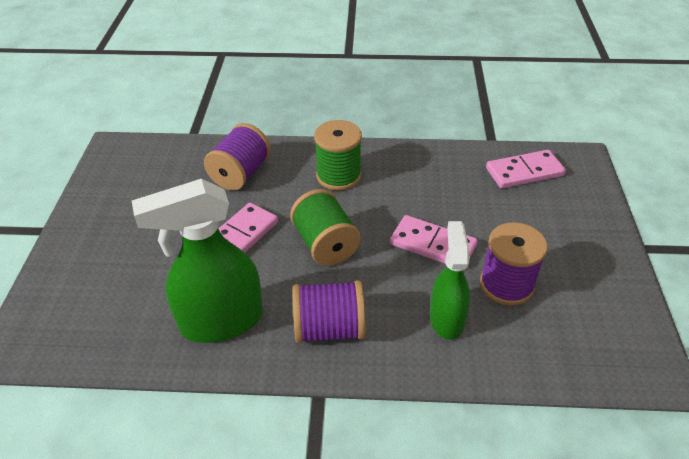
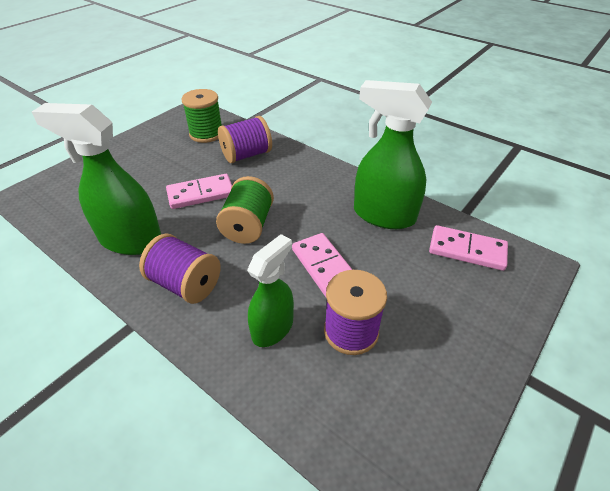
camera: 35 degrees right, 0 degrees up
(338, 176) = (309, 184): green spool -> green spool (206, 134)
(433, 174) = (383, 215): none -> green spray bottle

